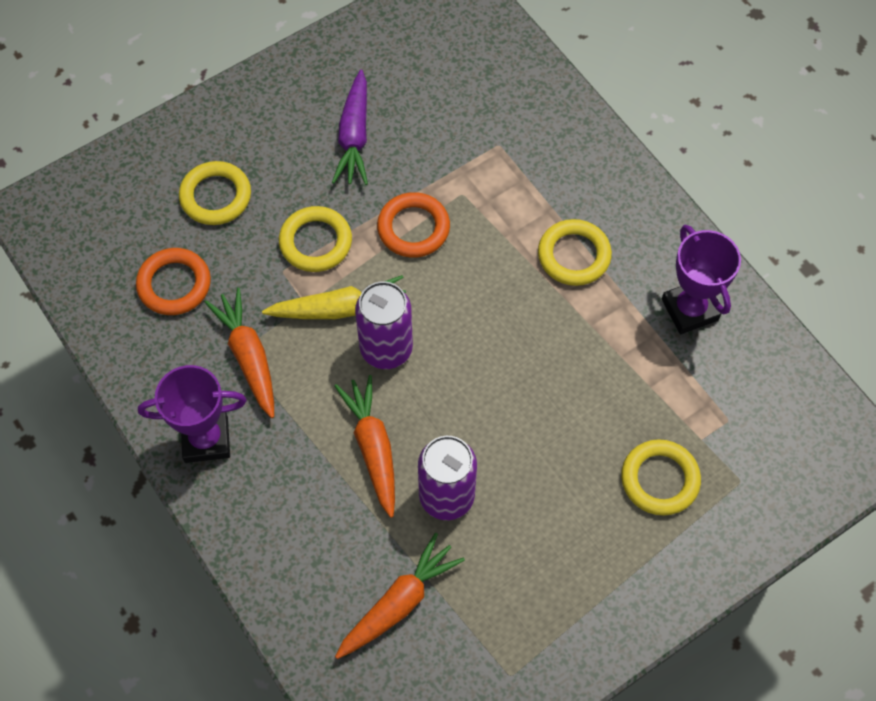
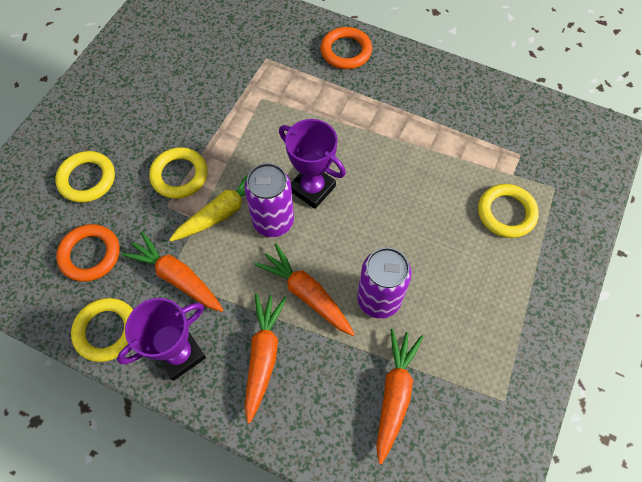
camera: 30 degrees left, 0 degrees up
(288, 488) = (263, 355): none -> orange carrot
(354, 136) = (165, 96): purple carrot -> none
(413, 228) = (242, 134): orange ring -> orange ring (346, 51)
(574, 255) = (358, 102): yellow ring -> yellow ring (106, 331)
(689, 309) = (451, 100): purple trophy -> purple trophy (312, 188)

